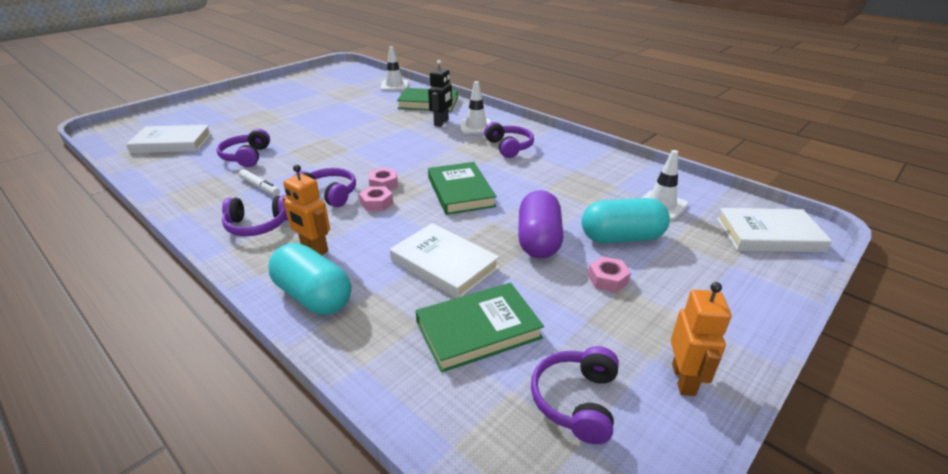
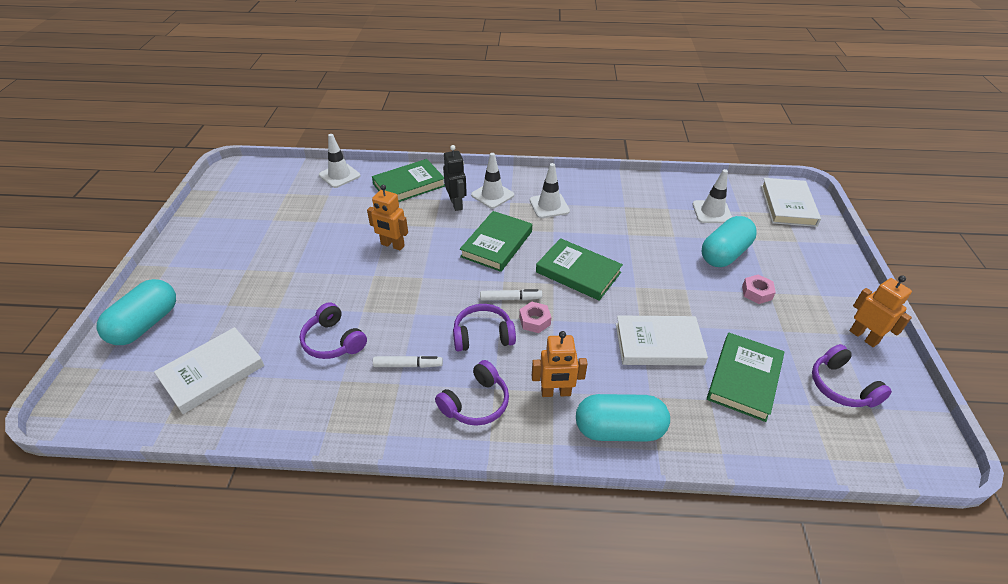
camera: 40 degrees left, 10 degrees up
(186, 112) = (146, 324): none -> turquoise capsule
(362, 127) = (392, 245): none -> orange robot
(383, 184) = (510, 298): pink nut -> white marker
(429, 152) = (497, 244): none -> green book
(509, 147) = (549, 206): purple headphones -> white traffic cone
(539, 240) = (684, 286): purple capsule -> none
(769, 235) = (788, 205): white book -> white book turned 45 degrees counterclockwise

